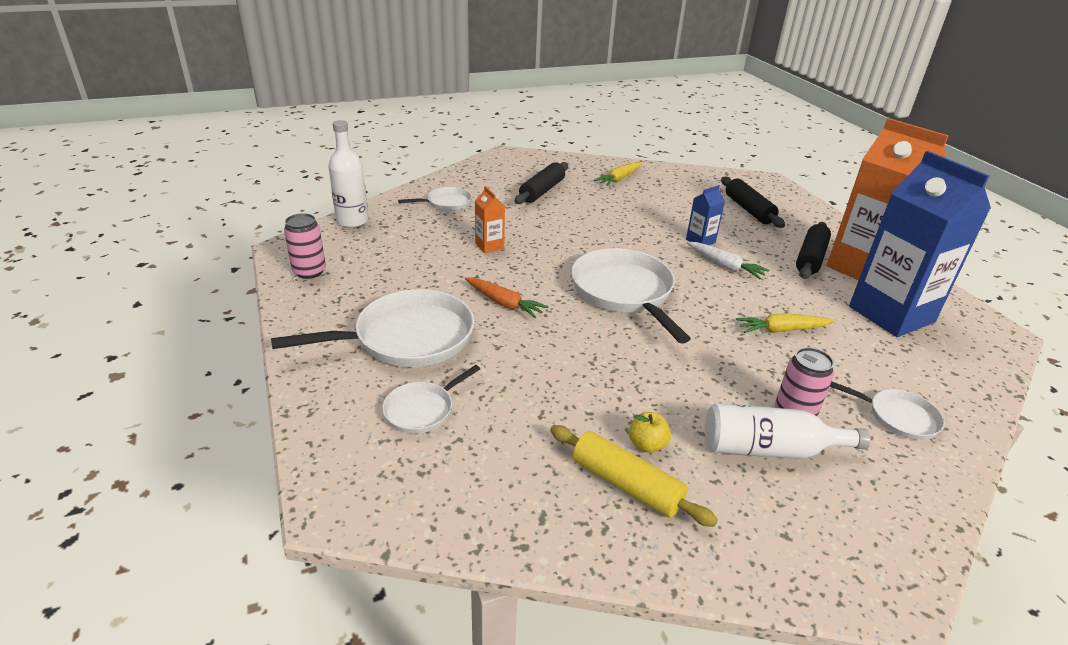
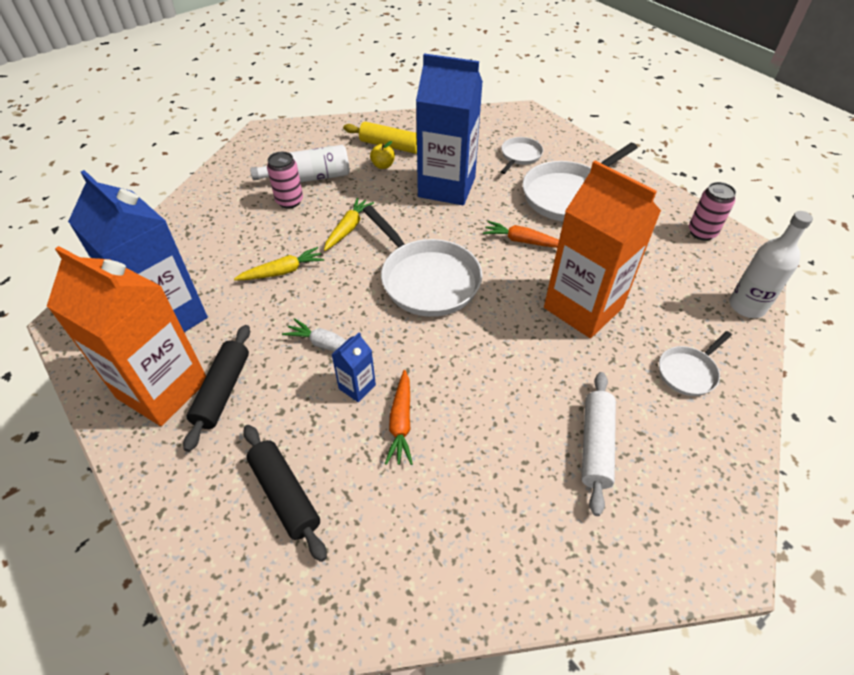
camera: 165 degrees right, 15 degrees up
(489, 246) = (583, 308): orange carton -> orange carton, size x2.39
(542, 191) = (595, 445): black rolling pin -> white rolling pin
(560, 385) = (446, 187): none -> blue carton
(619, 179) = (501, 532): yellow carrot -> yellow carrot (348, 229)
(669, 221) = (401, 422): none -> orange carrot
(898, 417) = (216, 215): white pan -> none

